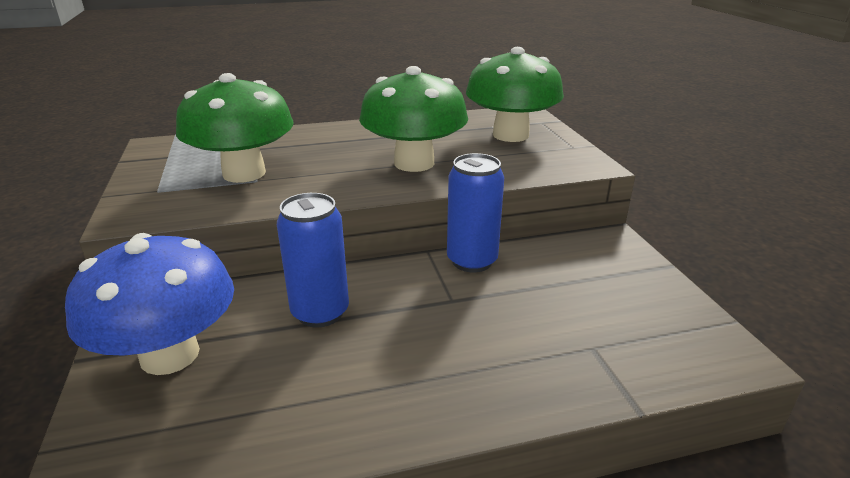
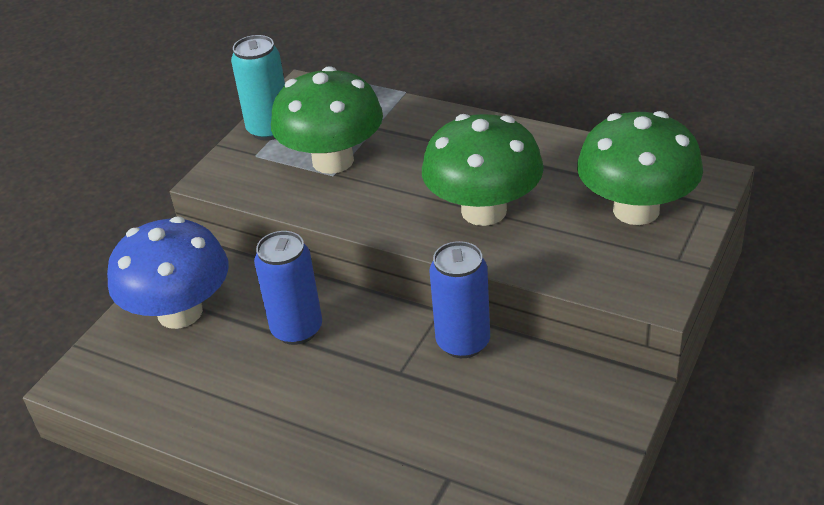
camera: 45 degrees right, 10 degrees up
(152, 173) = (269, 130): none -> turquoise can

